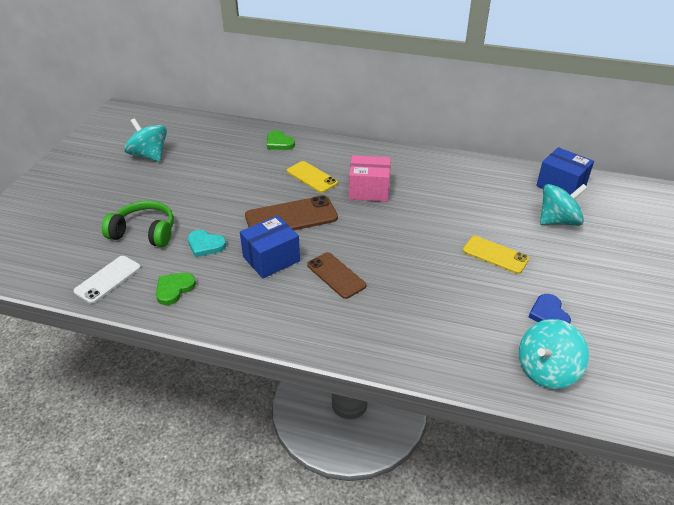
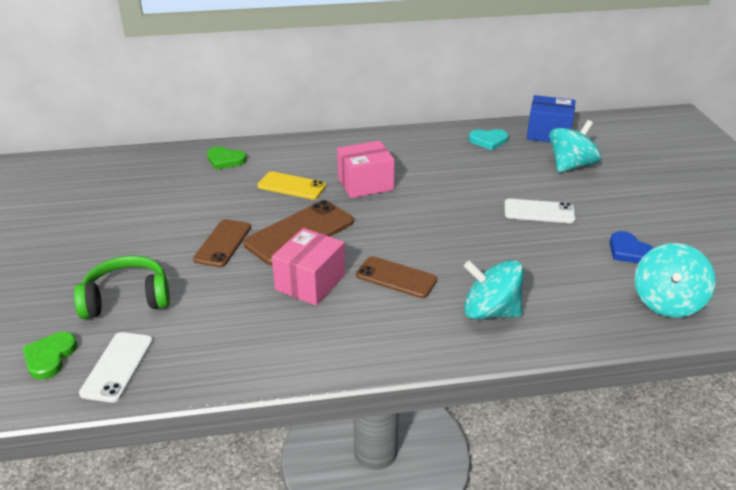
camera: 25 degrees left, 5 degrees down
(149, 155) = (67, 211): turquoise spinning top -> turquoise spinning top (490, 311)
(174, 289) = (216, 350): green heart -> green heart (50, 357)
(205, 245) = (218, 290): turquoise heart -> turquoise heart (488, 141)
(232, 209) = (223, 243): none -> brown phone
(271, 259) = (310, 282): blue box -> pink box
(495, 255) = (539, 212): yellow phone -> white phone

